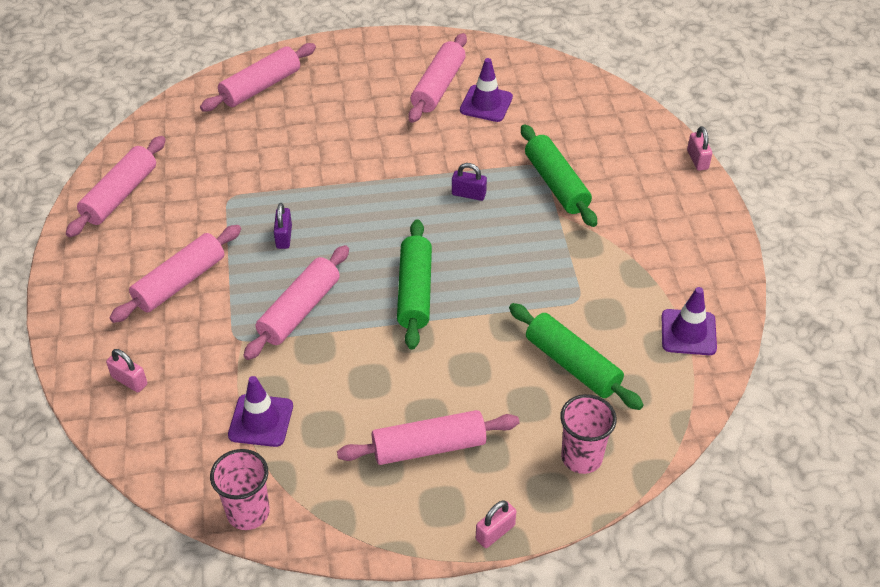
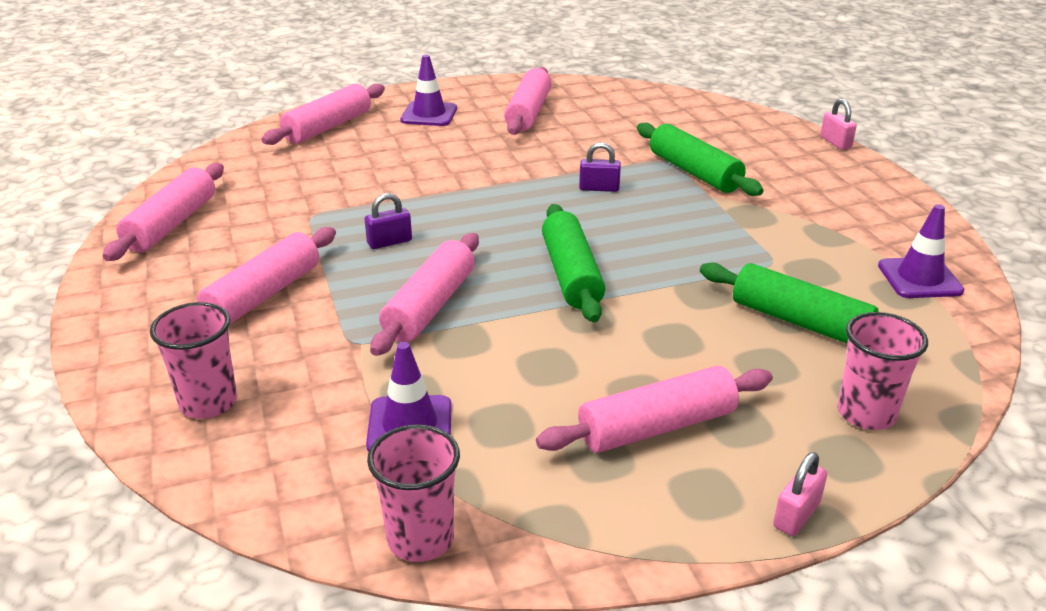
camera: 10 degrees left, 15 degrees down
(129, 381) = (208, 402): pink padlock -> pink cup
(284, 237) = (389, 242): purple padlock -> purple padlock turned 75 degrees clockwise
(486, 104) = (586, 121): purple traffic cone -> purple traffic cone (429, 114)

